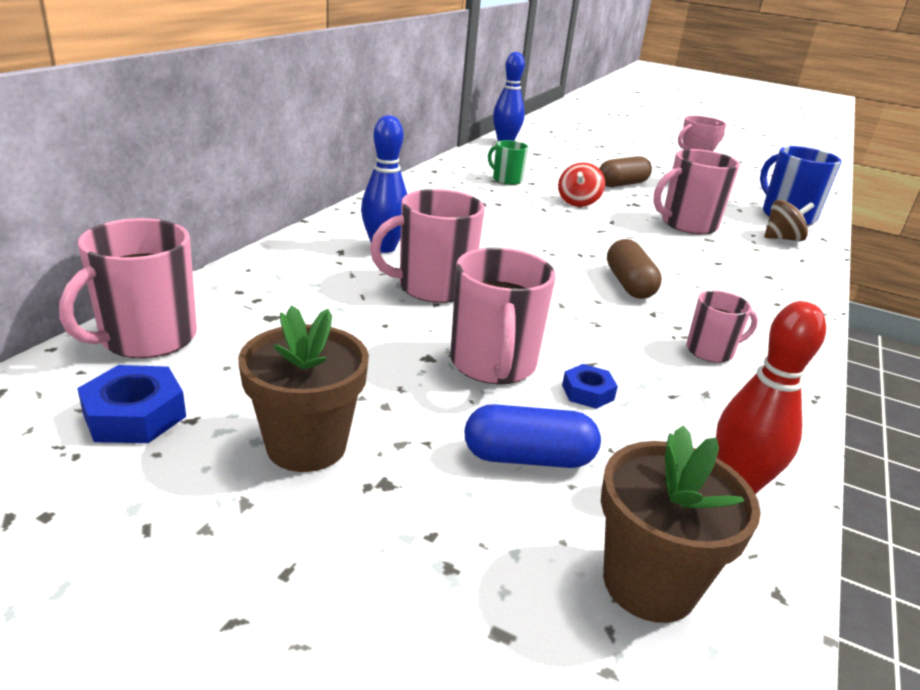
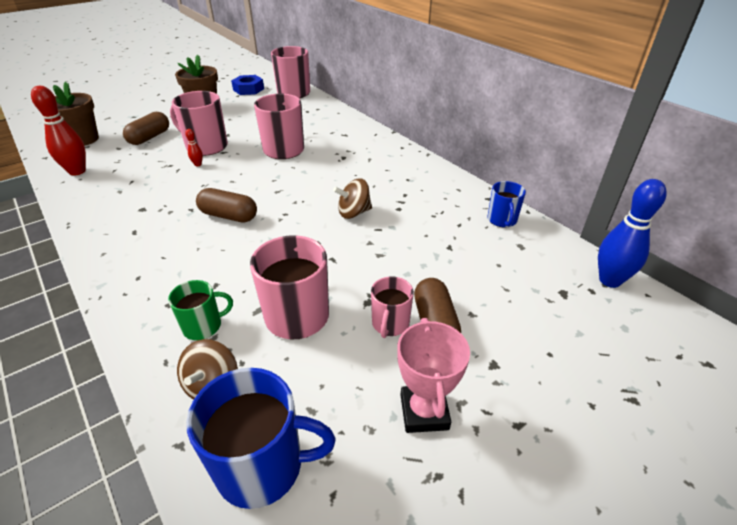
camera: 120 degrees right, 10 degrees up
(383, 248) = (341, 146): blue bowling pin -> none
(467, 166) = (502, 220): none -> blue mug
(506, 180) = (460, 233): green mug -> green mug (203, 326)
(528, 458) = (149, 137): blue capsule -> brown capsule
(532, 221) = (354, 212): none -> brown spinning top
(555, 349) = (198, 164): none -> red bowling pin
(578, 202) = (387, 257): red spinning top -> none
(587, 392) = (162, 161): blue nut -> none
(711, 351) = (139, 211): pink mug -> pink mug (390, 324)

